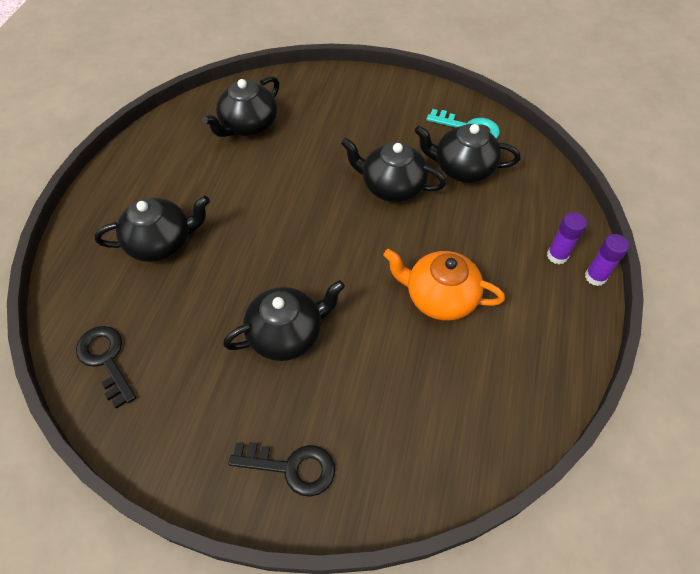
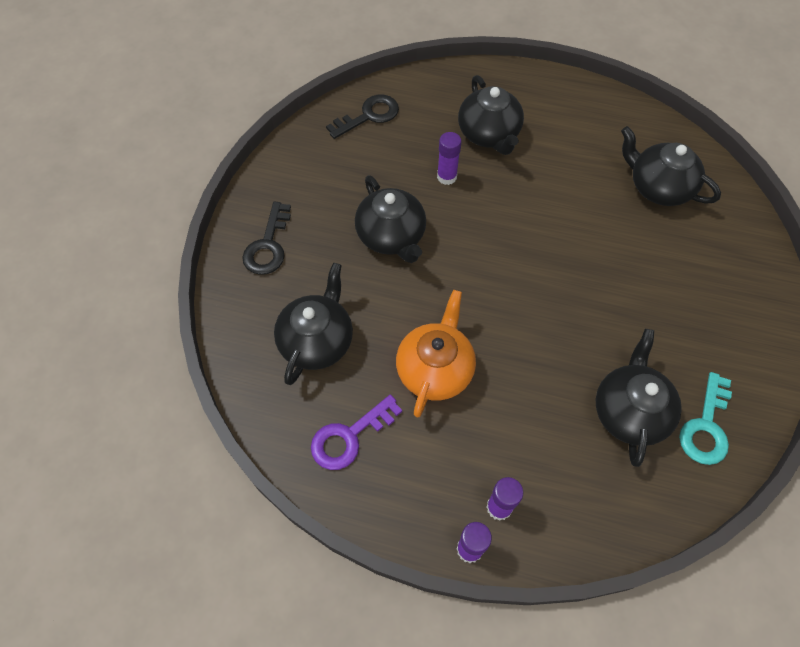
camera: 90 degrees right, 5 degrees up
(213, 282) = (446, 177): none -> purple glue stick
(392, 186) = (587, 329): black teapot -> black teapot (317, 341)
(516, 368) = (349, 437): none -> purple key

